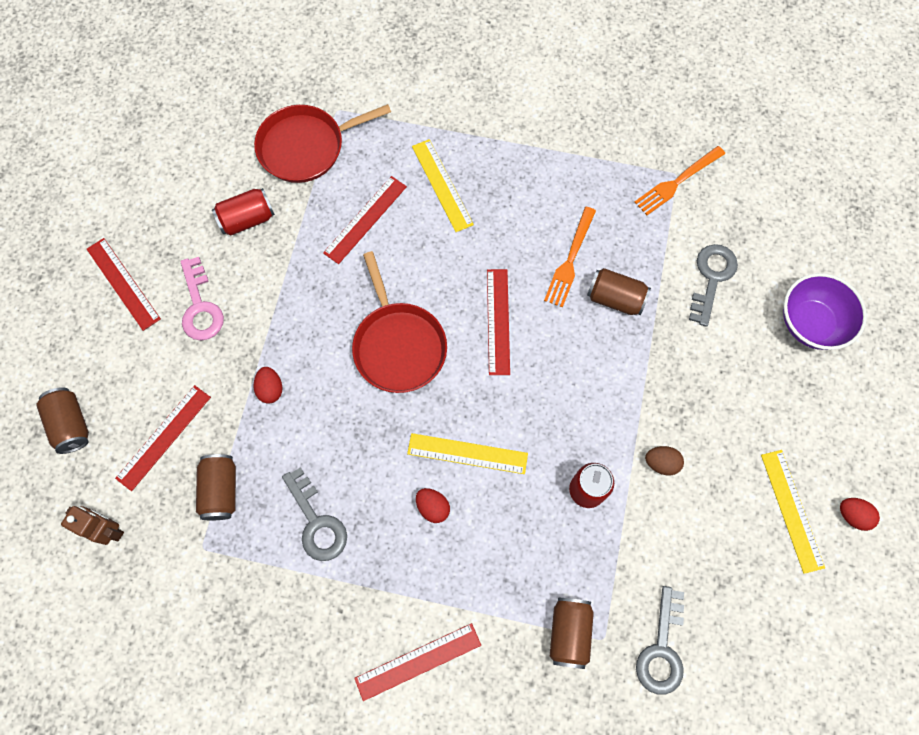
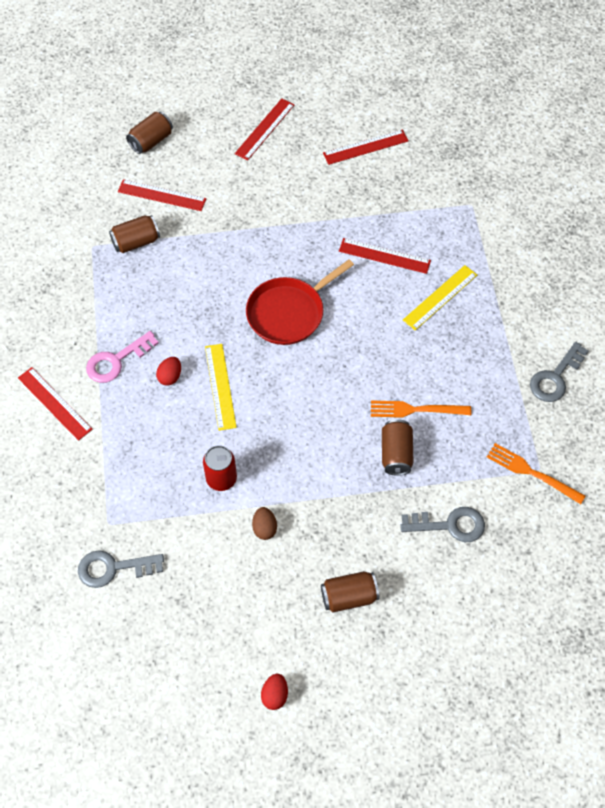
camera: 70 degrees right, 10 degrees down
(110, 529) = (87, 190): brown robot -> none
(200, 306) = (266, 179): pink key -> pink key (116, 361)
(247, 219) = (348, 182): red can -> none
(270, 389) = (221, 244): red egg -> none
(306, 147) = (428, 196): red pan -> none
(316, 522) = (133, 307): grey key -> grey key (555, 377)
(498, 321) = (338, 373): red ruler -> red ruler (365, 147)
(569, 632) = (106, 497): brown can -> brown can (349, 596)
(792, 510) = (261, 642): yellow ruler -> none
(810, 323) = (442, 619): purple bowl -> none

